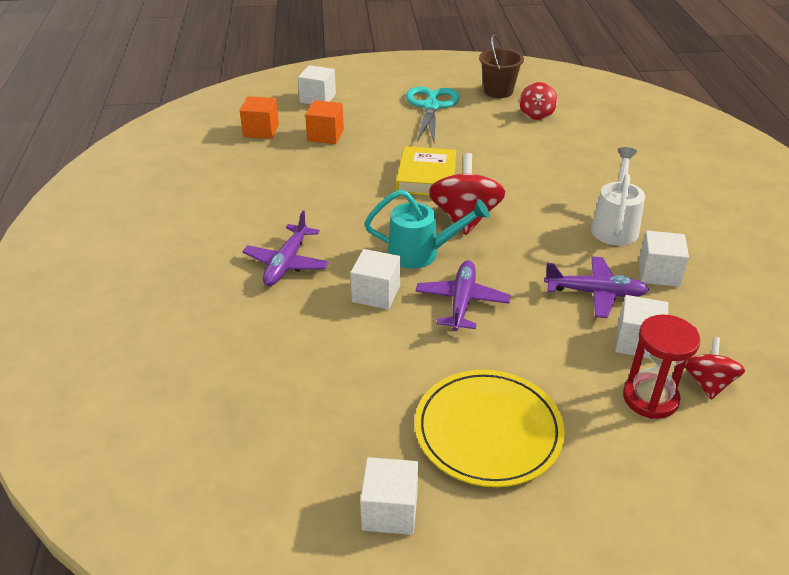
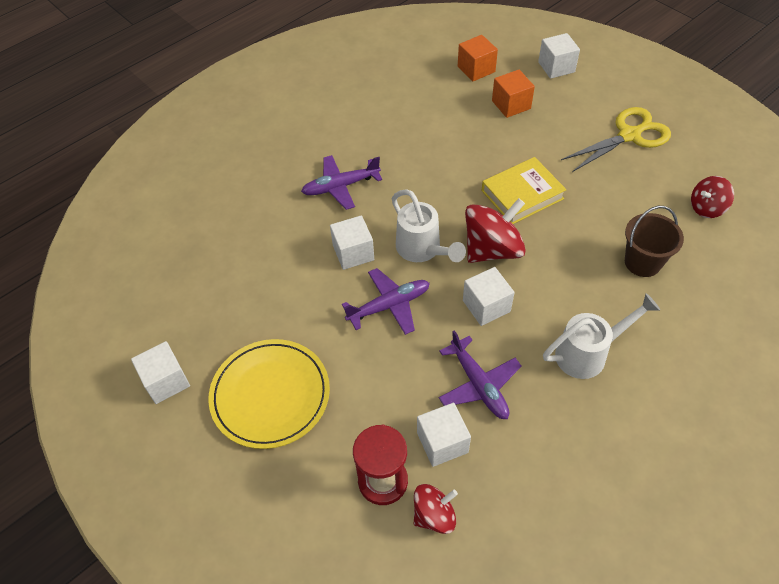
camera: 55 degrees right, 15 degrees up
(421, 253) = (422, 250): turquoise watering can -> white watering can
(431, 106) = (629, 135): turquoise scissors -> yellow scissors
(498, 91) = (713, 161): brown bucket -> brown bucket (642, 262)
(658, 273) = (550, 417): white cube -> white cube (486, 306)

